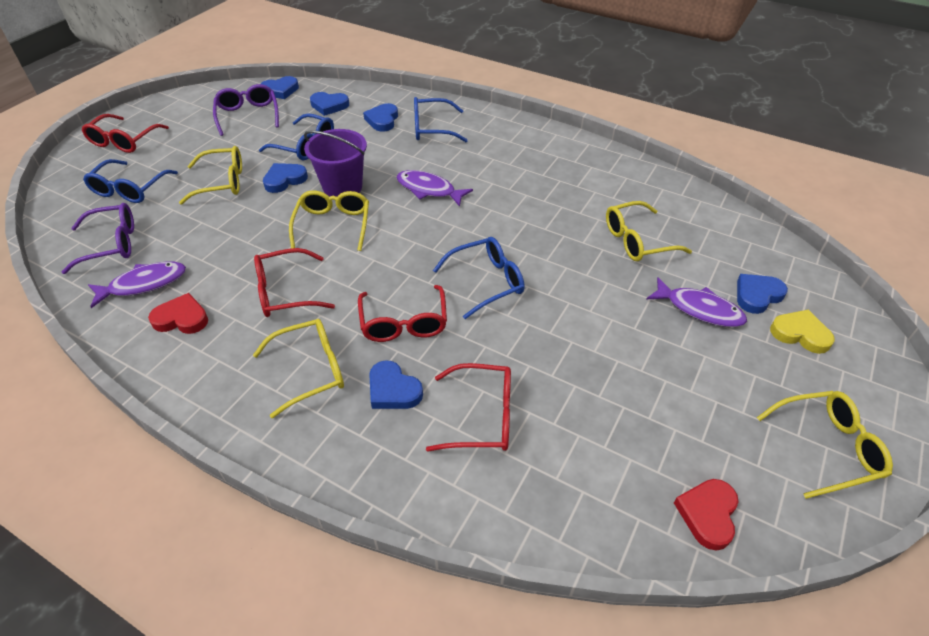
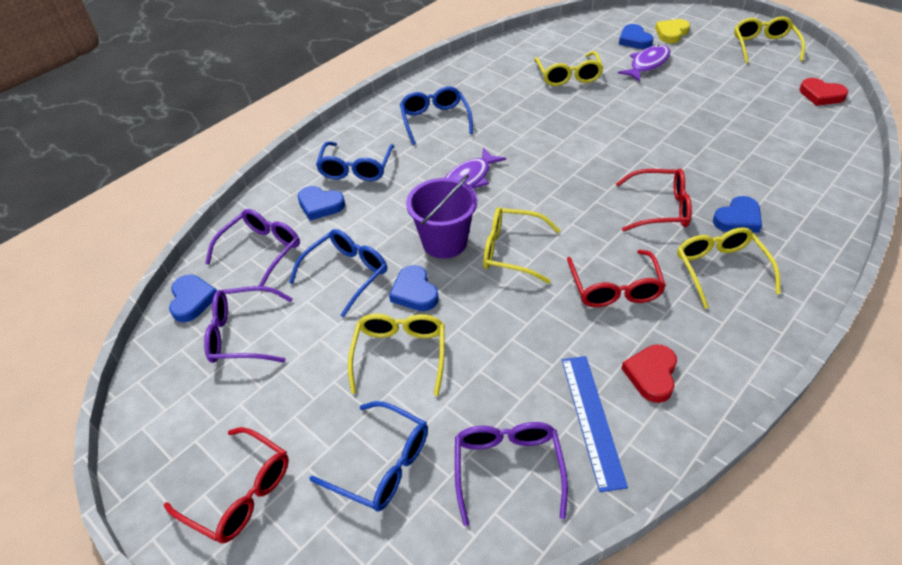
camera: 75 degrees left, 0 degrees up
(144, 284) = (592, 419): purple fish -> blue ruler
(329, 106) = (262, 250): blue heart -> purple glasses
(482, 416) = (759, 174): red glasses -> none
(487, 282) = (610, 156): blue glasses -> blue glasses (435, 120)

